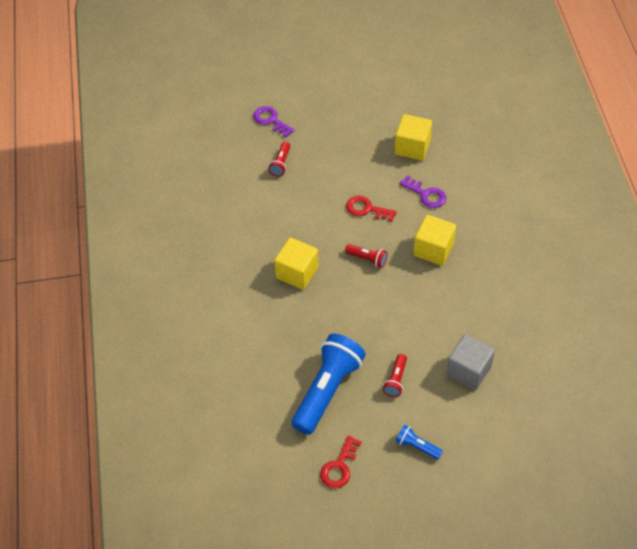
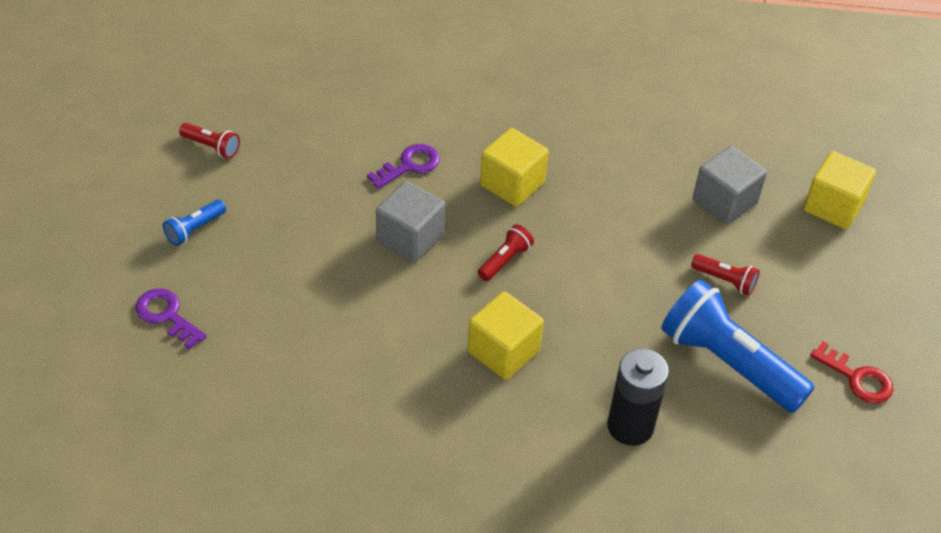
camera: 80 degrees left, 5 degrees down
(262, 345) = (630, 426): none -> black battery
(271, 120) = (167, 316): purple key -> purple key turned 75 degrees clockwise
(281, 164) = (270, 323): red flashlight -> red flashlight (211, 147)
(367, 209) = (410, 238): red key -> grey cube
(412, 147) = (311, 157): yellow cube -> yellow cube (833, 206)
(417, 446) = (834, 285): blue flashlight -> blue flashlight (195, 229)

